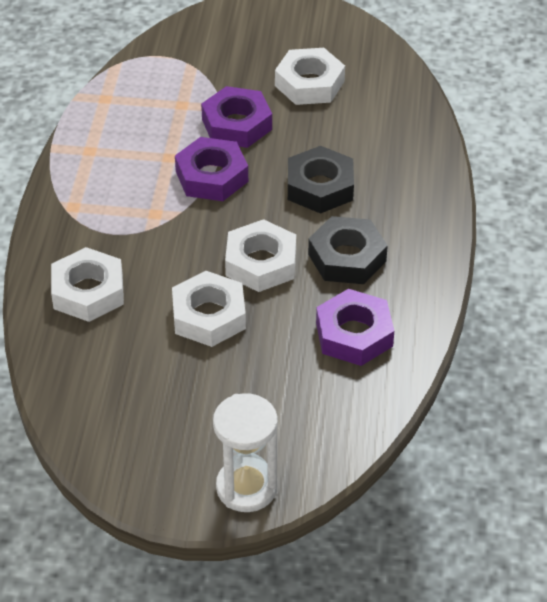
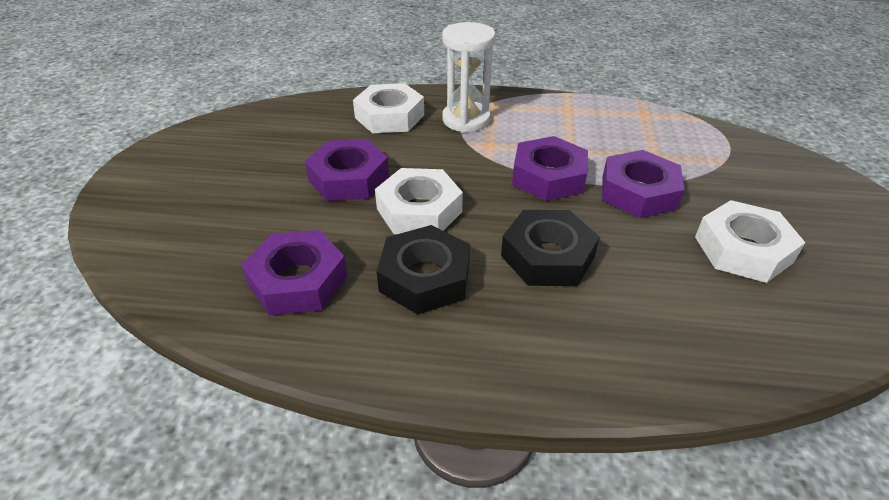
camera: 90 degrees right, 5 degrees down
(209, 316) = (349, 178): white nut -> purple nut
(246, 487) = (127, 203): white hourglass -> white hourglass (466, 120)

